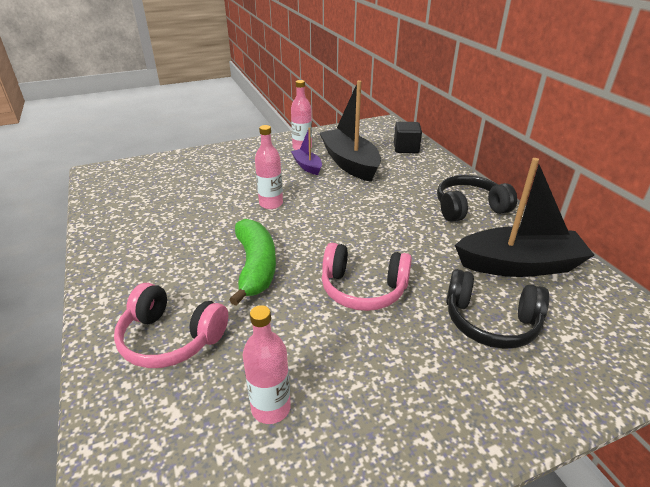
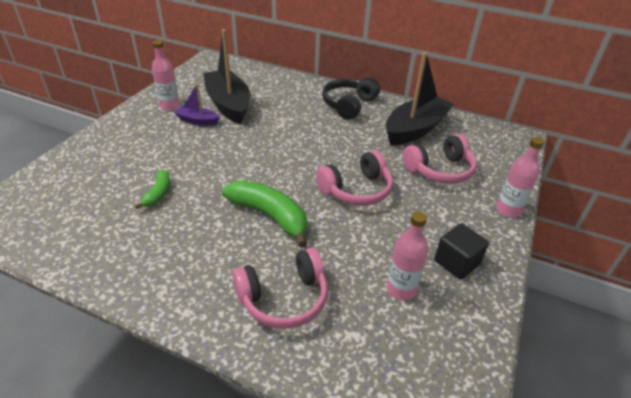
camera: 45 degrees left, 5 degrees up
(206, 206) = (158, 193): none -> green banana
(271, 204) = (212, 164): pink bottle -> pink bottle (508, 210)
(350, 163) = (228, 104): black boat -> black boat turned 45 degrees clockwise
(406, 148) = (254, 76): black cube -> black cube (456, 262)
(490, 322) = (440, 170): black headphones -> pink headphones

